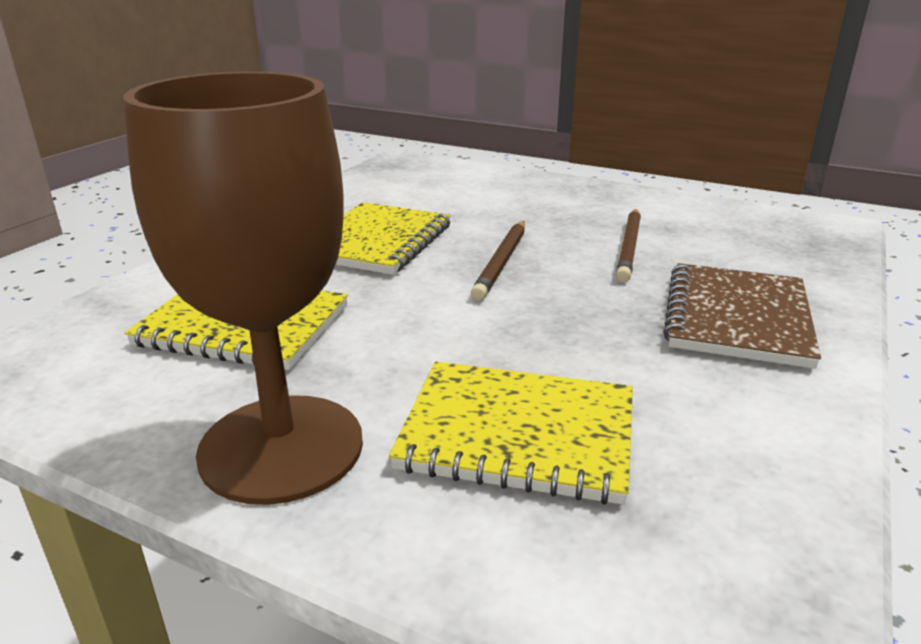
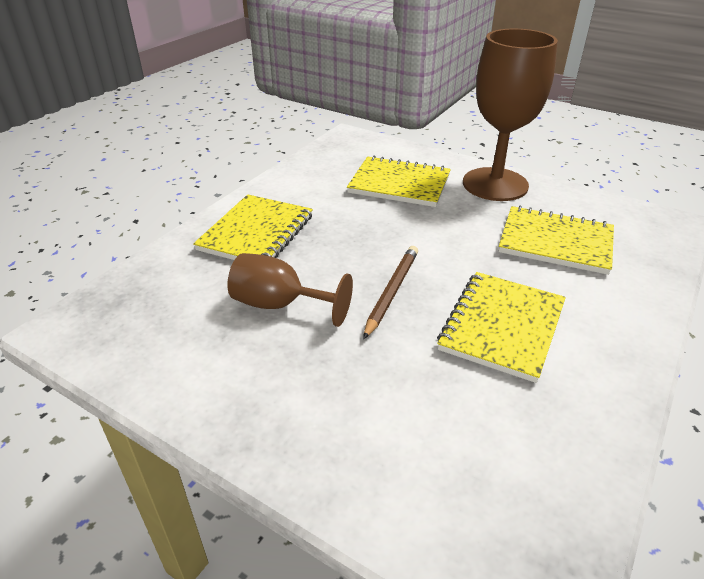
camera: 175 degrees left, 10 degrees up
(628, 247) = (280, 305): brown pencil -> brown goblet
(737, 317) = (256, 233): brown notebook -> yellow notebook

